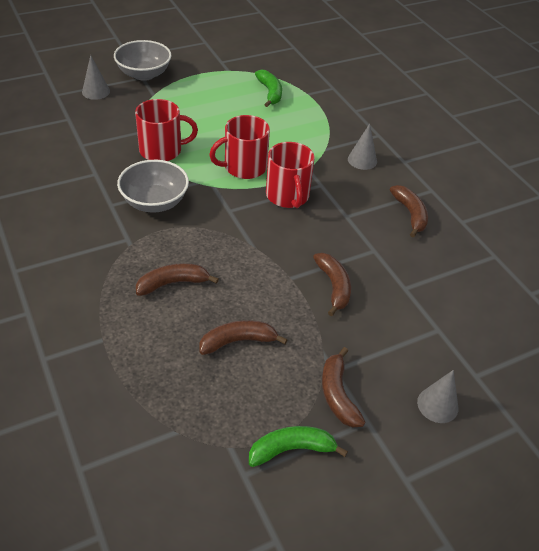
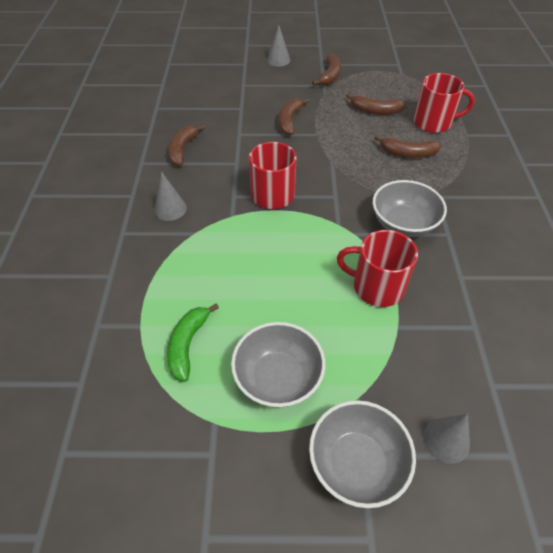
camera: 150 degrees left, 5 degrees up
(205, 92) = (278, 378): none -> grey bowl
(244, 167) = (295, 236): red mug -> red mug (433, 122)
(292, 449) = (369, 65): green banana -> none

